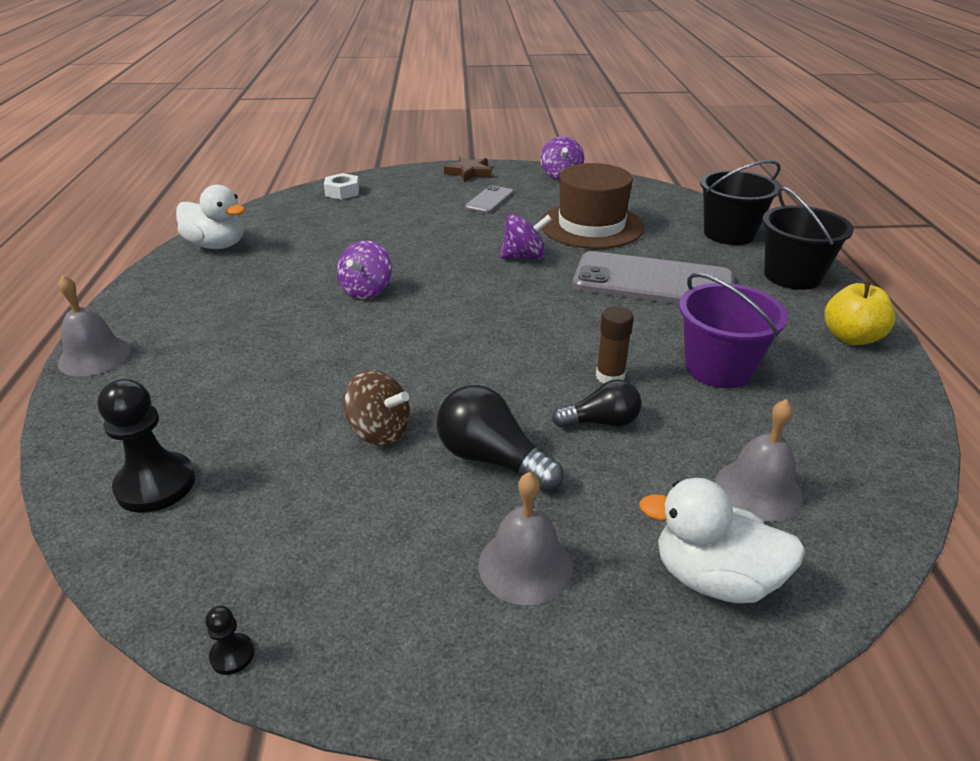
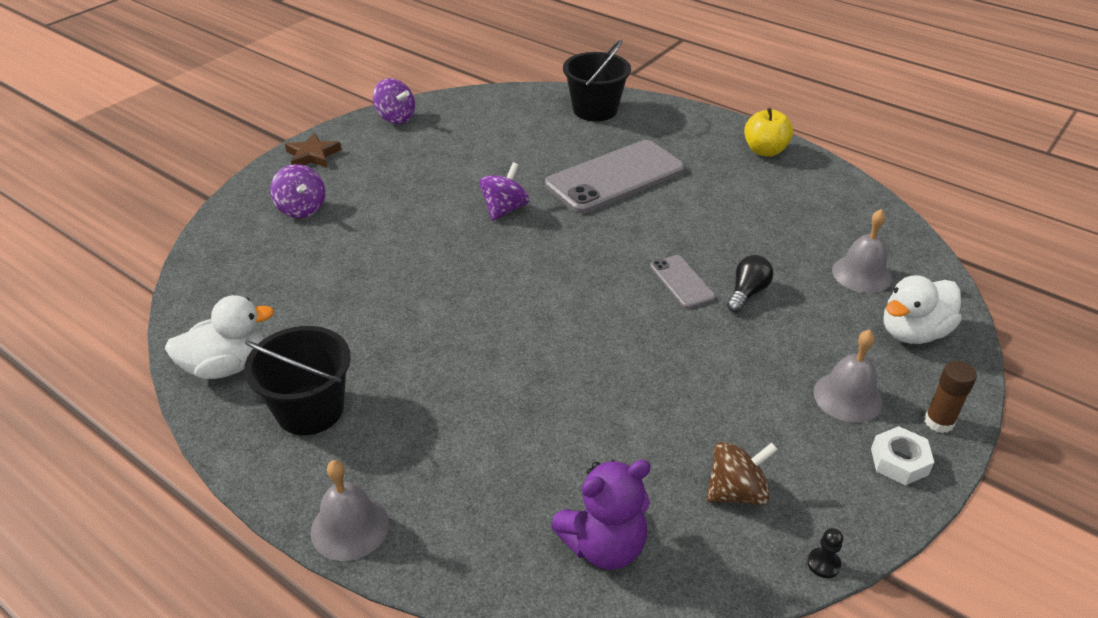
camera: 50 degrees left, 5 degrees up
(156, 484) = (604, 545): black pawn -> purple teddy bear
(342, 192) = (233, 240): white nut -> white nut (899, 461)
(366, 290) = (448, 312): purple spinning top -> purple spinning top (301, 209)
(380, 431) = (657, 396): brown spinning top -> brown spinning top (736, 492)
(489, 200) = (384, 174): grey phone -> grey phone (682, 282)
(492, 459) = (739, 359): black light bulb -> none
(591, 226) = (501, 154): brown hat -> none
(610, 376) = (704, 261): brown glue stick -> brown glue stick (939, 422)
(719, 368) = (742, 215): purple bucket -> none
(792, 276) = (677, 123): black bucket -> black bucket (310, 410)

